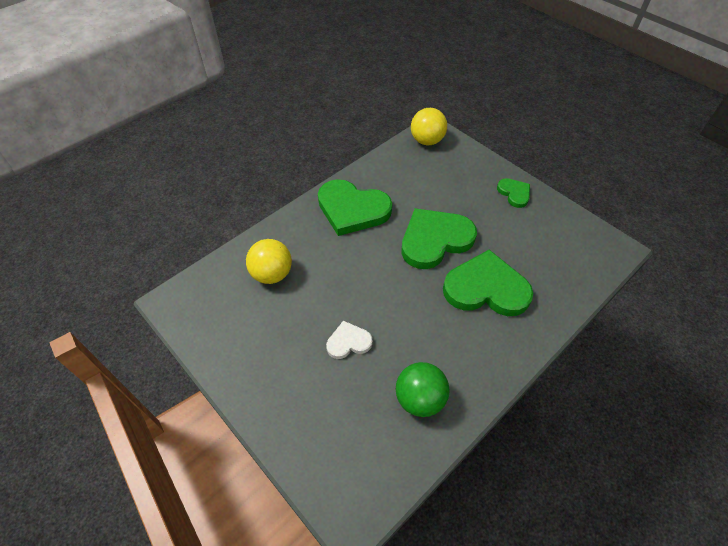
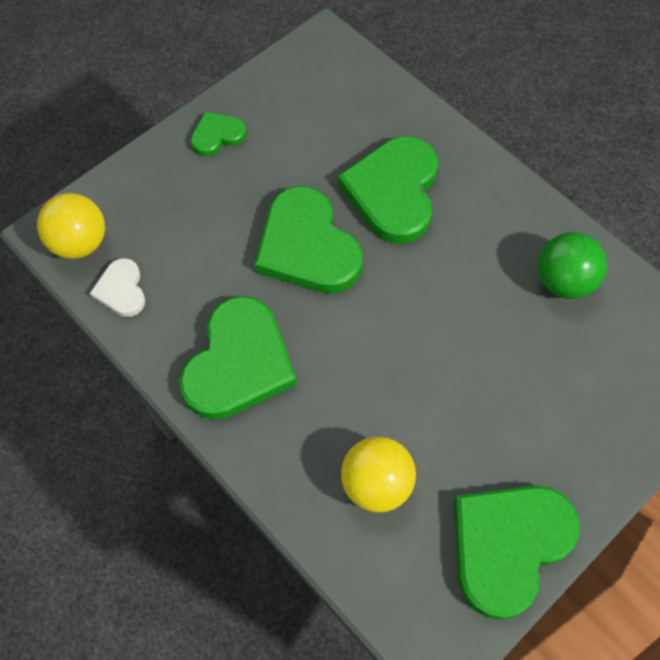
camera: 90 degrees left, 10 degrees up
(223, 342) = (508, 545): none -> green heart
(348, 342) = (491, 365): white heart -> white heart (121, 290)

